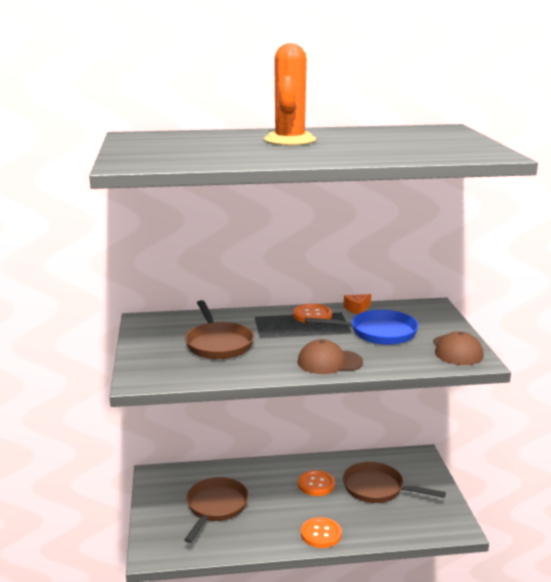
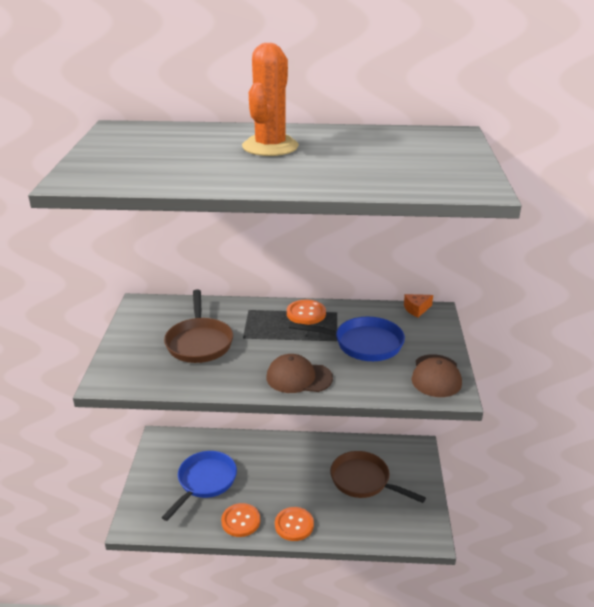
camera: 10 degrees right, 10 degrees up
(215, 508) = (205, 482): brown pan -> blue pan
(316, 484) = (306, 468): orange button -> orange button (240, 521)
(357, 309) = (354, 309): orange cheese -> orange cheese (416, 309)

